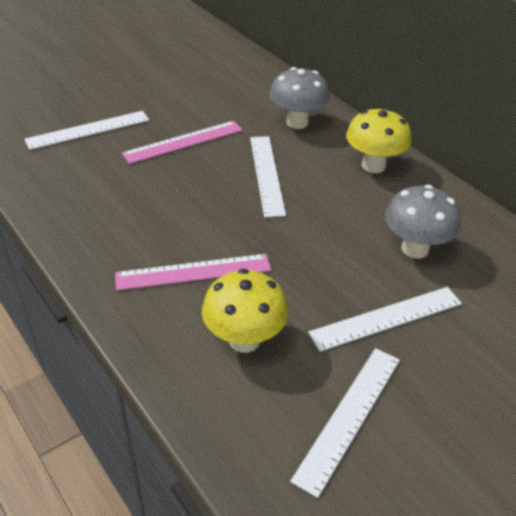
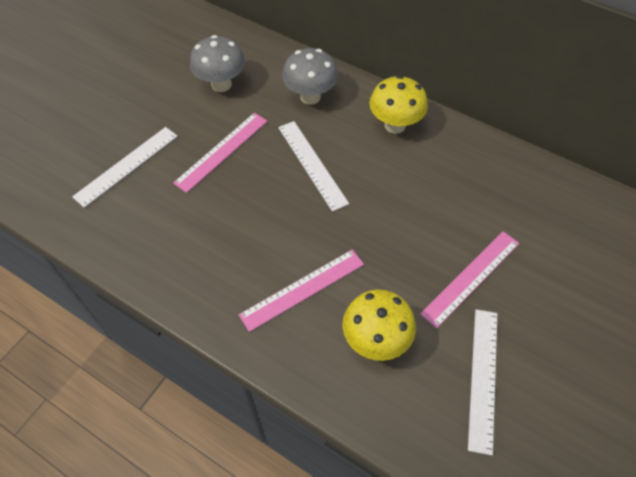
camera: 20 degrees left, 15 degrees up
(386, 318) = (471, 277): white ruler -> pink ruler
(415, 249) = (463, 202): grey mushroom -> grey mushroom (221, 84)

